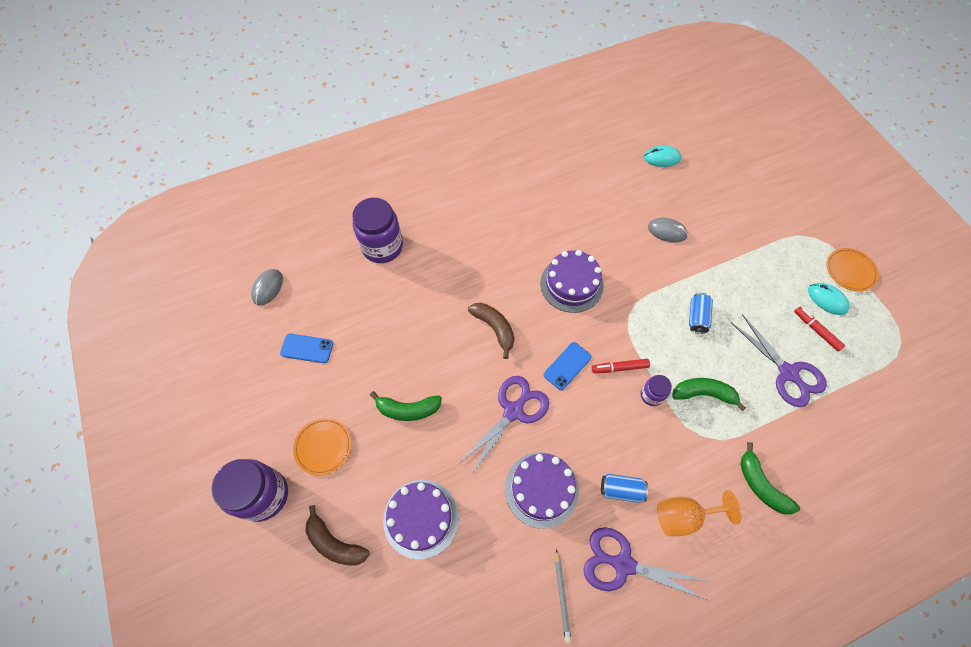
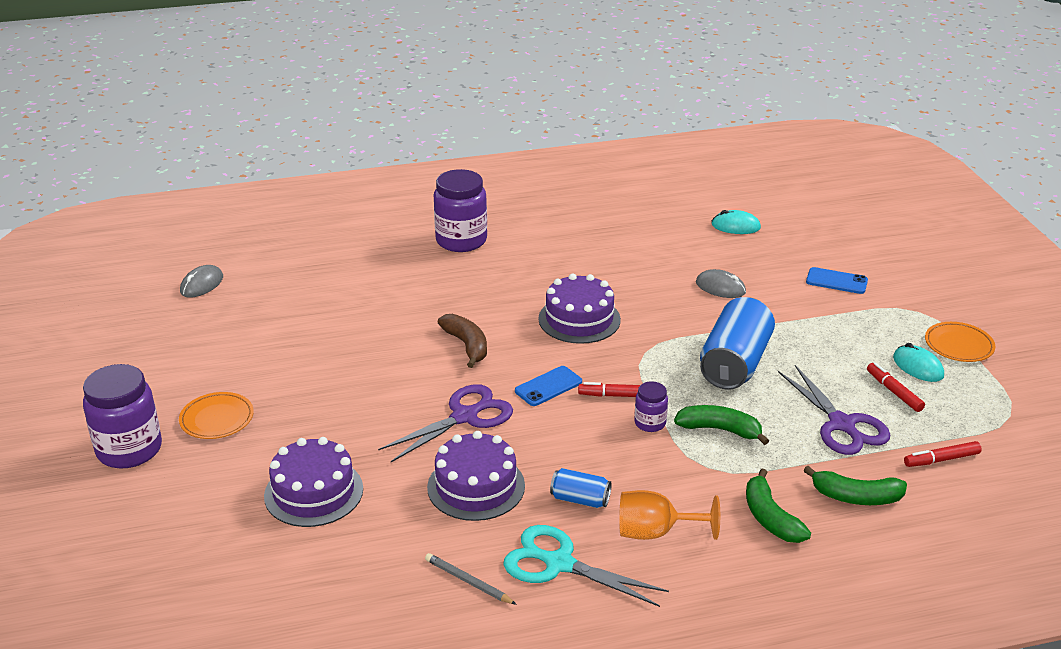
camera: 10 degrees right, 30 degrees down
(307, 348) = (229, 337): blue phone -> blue phone (836, 281)
(335, 543) = (199, 499): brown banana -> none
(382, 247) = (353, 265): purple jar -> purple jar (461, 240)
(408, 409) = (332, 400): green banana -> green banana (856, 497)
(562, 596) = (468, 581): grey pencil -> grey pencil turned 120 degrees clockwise
(623, 564) = (558, 564): purple scissors -> turquoise scissors
(697, 317) = (734, 363): blue can -> blue can, size x2.03
(864, 399) = (941, 459): none -> red marker

